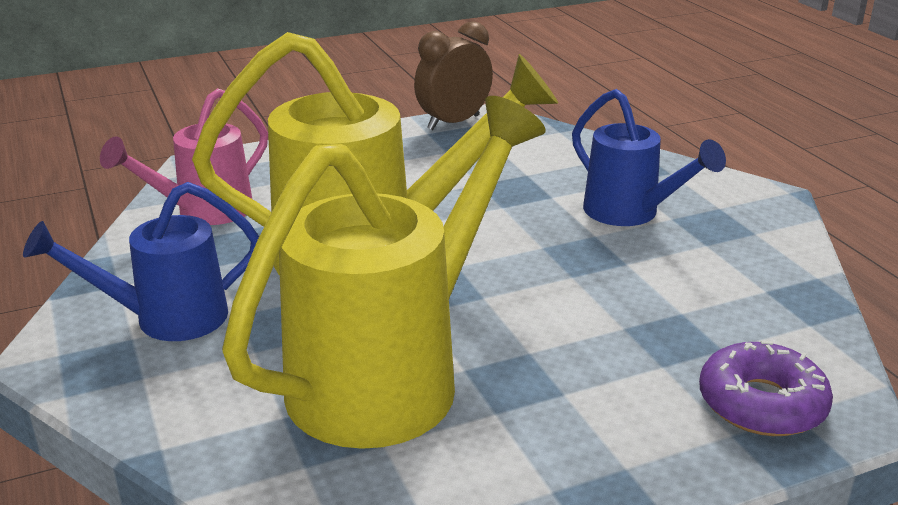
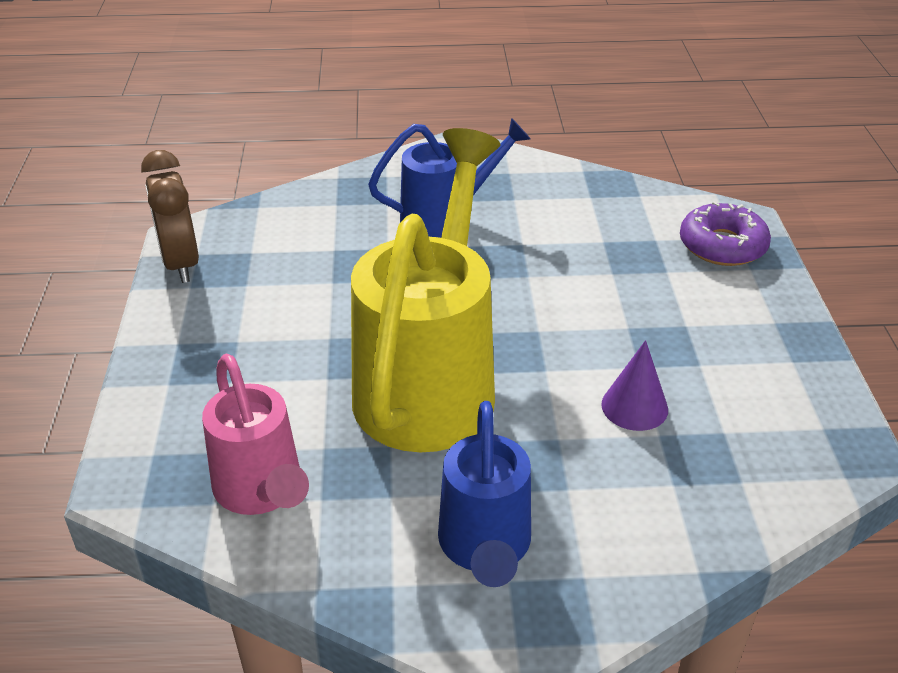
camera: 70 degrees left, 10 degrees up
(394, 374) = (634, 406): yellow watering can -> purple cone

